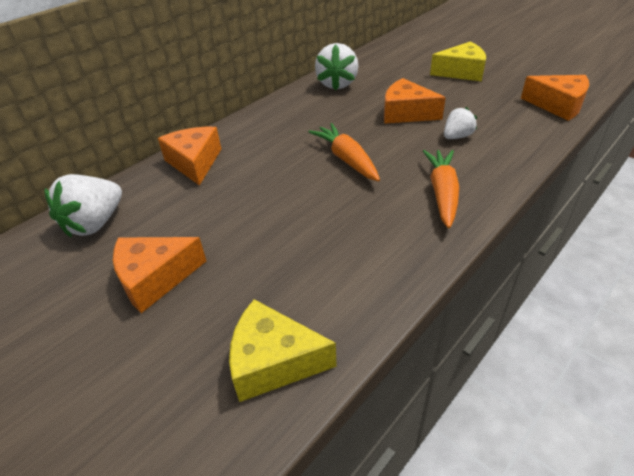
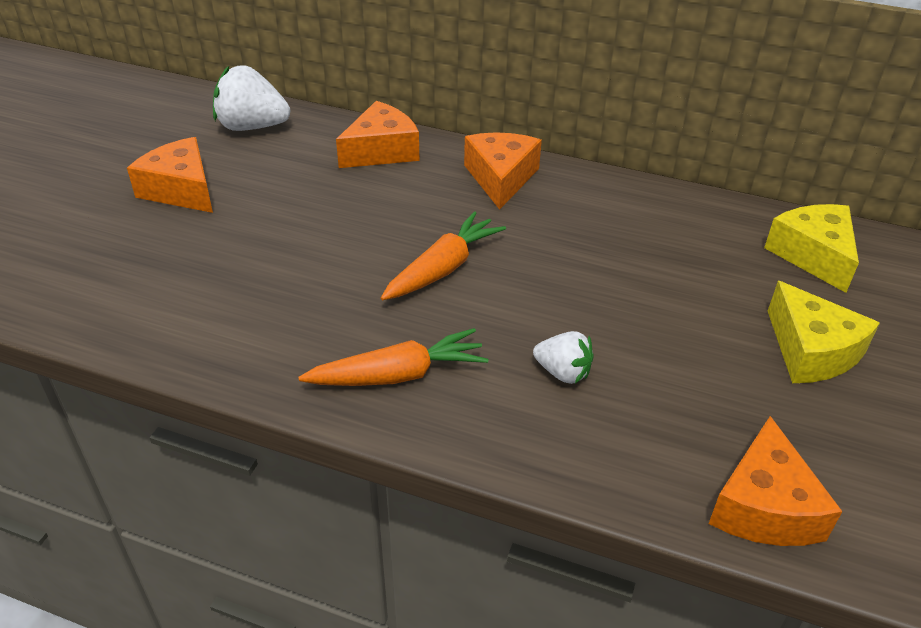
camera: 65 degrees right, 0 degrees up
(273, 361) = (85, 294): yellow cheese -> yellow cheese (813, 255)
(337, 84) = (655, 213): white strawberry -> none
(406, 113) = (606, 304): orange cheese -> orange cheese (501, 178)

